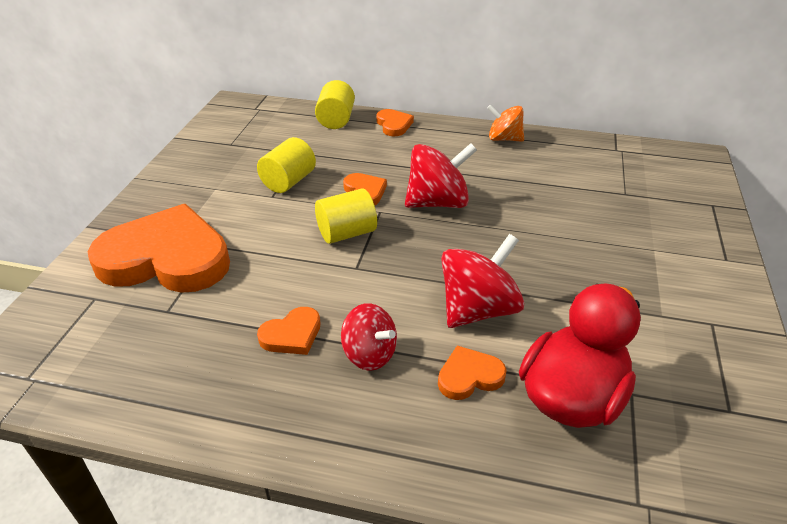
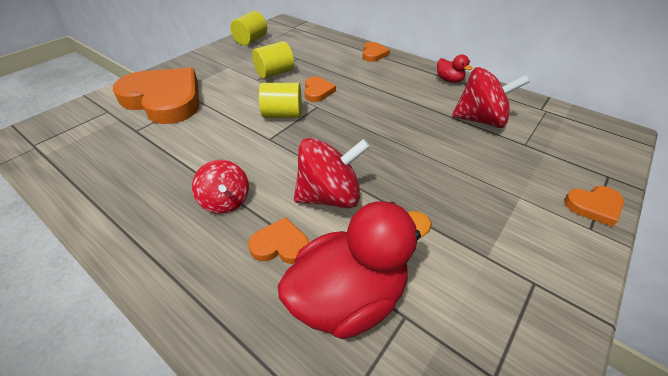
camera: 25 degrees right, 5 degrees up
(292, 335) = (189, 170): orange heart -> orange heart (593, 206)
(336, 120) = (337, 43): yellow cylinder -> yellow cylinder (251, 40)
(438, 202) = (363, 111): red spinning top -> red spinning top (480, 120)
(504, 139) = (449, 80): orange spinning top -> red duck

